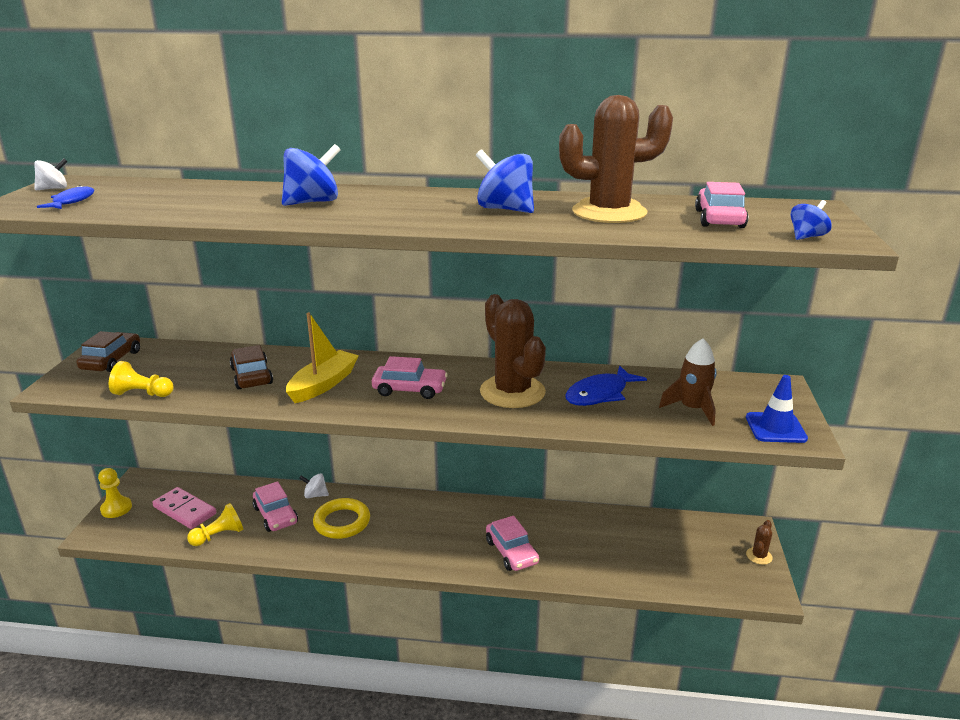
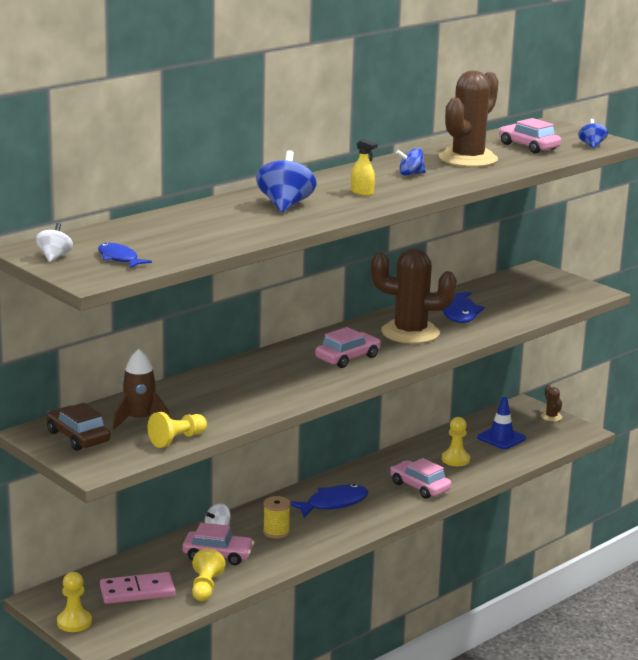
camera: 50 degrees left, 5 degrees down
(251, 376) = (221, 397): brown car -> none
(323, 384) = (285, 379): yellow boat -> none
(342, 522) = (276, 532): yellow ring -> yellow spool
(406, 211) = (362, 193): none -> yellow spray bottle
(422, 524) = (333, 503): none -> blue fish
(505, 209) = (410, 174): blue spinning top -> blue spinning top, size x0.56
(511, 552) = (419, 487): pink car -> pink car turned 150 degrees counterclockwise
(588, 545) = (455, 459): none -> yellow pawn
(692, 409) = (521, 300): brown rocket -> brown rocket (139, 420)
(775, 428) = (577, 293): blue traffic cone -> blue traffic cone (501, 438)

